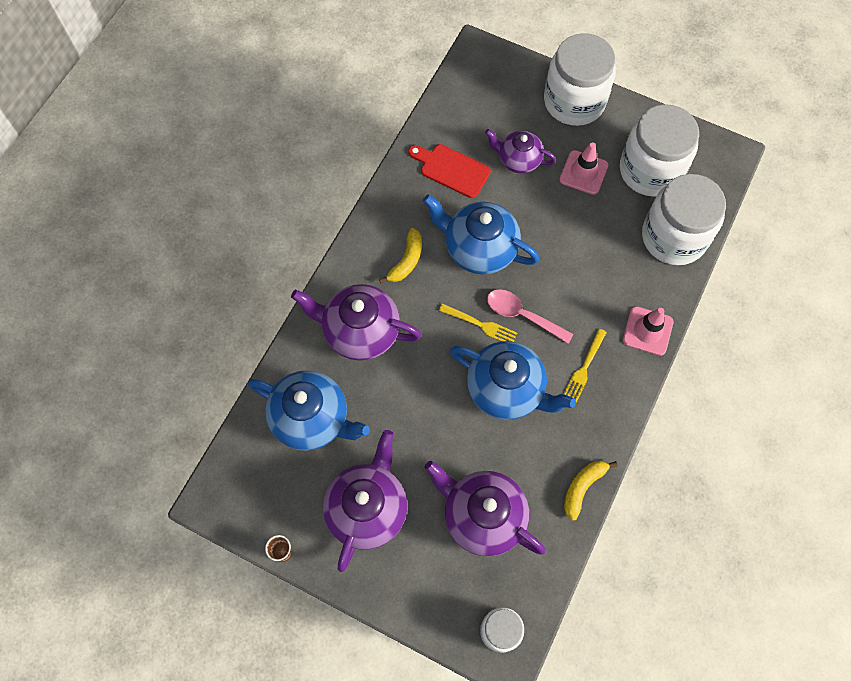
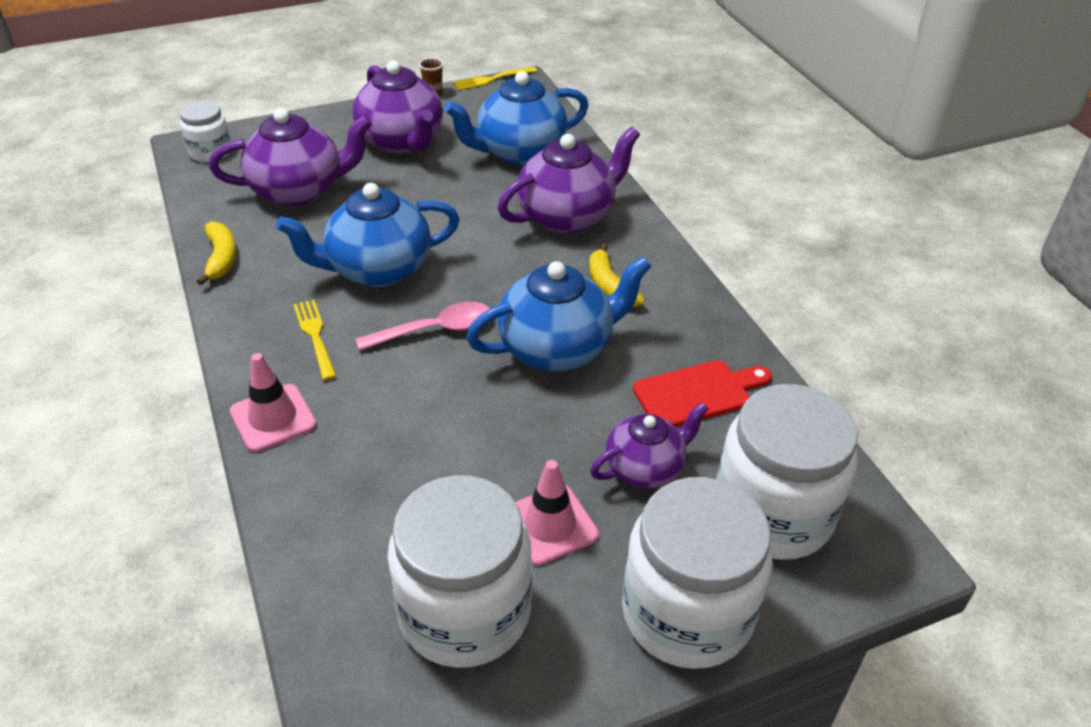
camera: 130 degrees right, 25 degrees down
(480, 325) = (467, 293): yellow fork -> yellow fork (492, 79)
(673, 237) = (338, 547): white jar -> white jar (772, 513)

